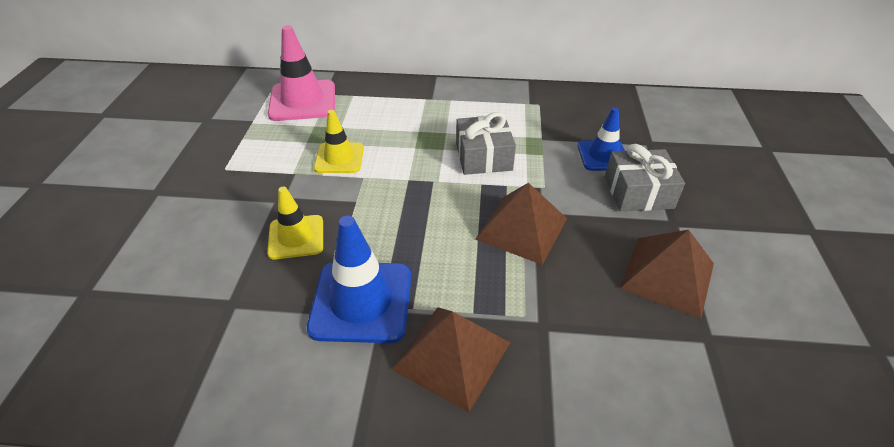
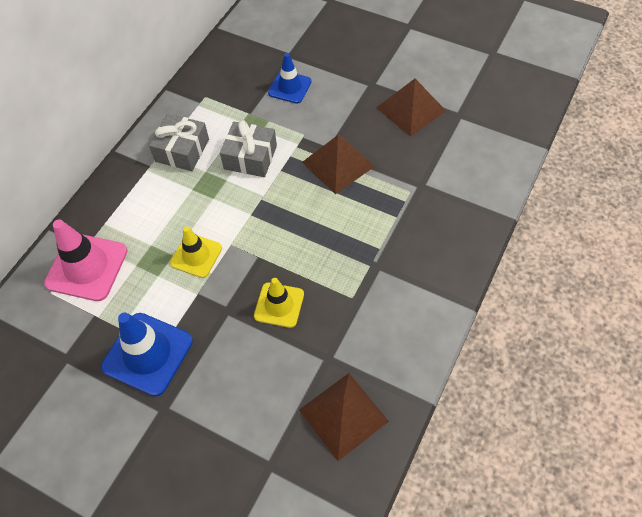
camera: 65 degrees left, 15 degrees up
(361, 301) = (361, 276): blue traffic cone -> blue traffic cone (147, 354)
(452, 355) = (424, 238): brown pyramid -> brown pyramid (343, 415)
(638, 192) = (336, 87): grey gift -> grey gift (182, 150)

